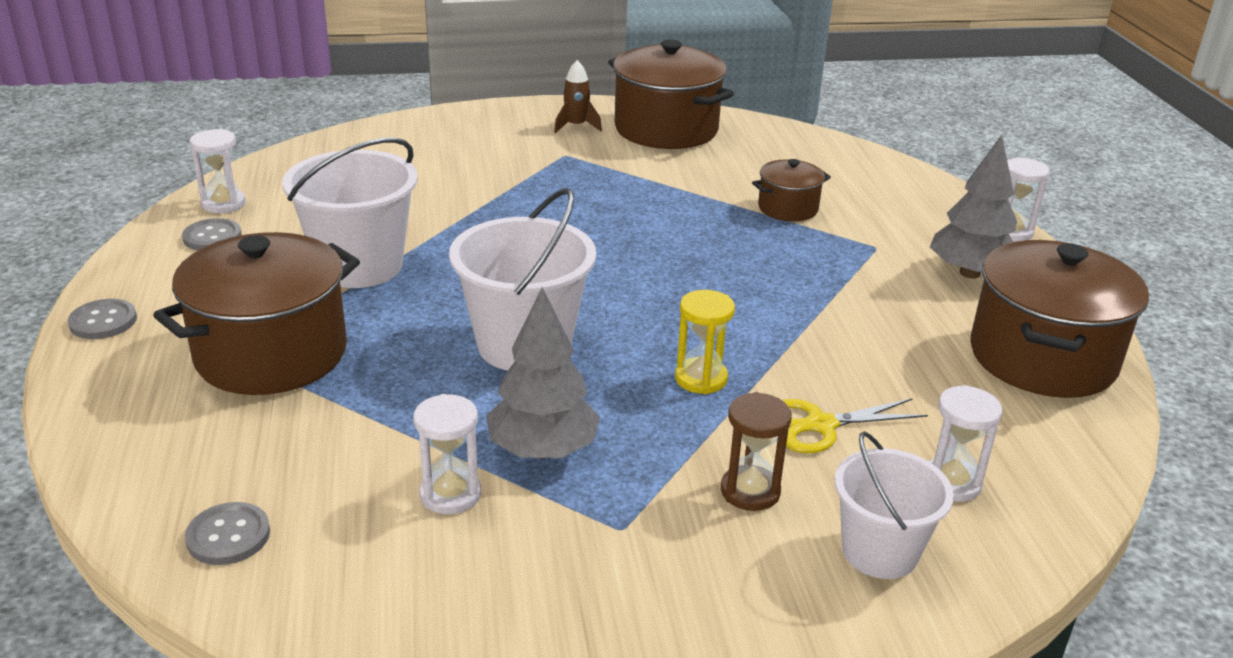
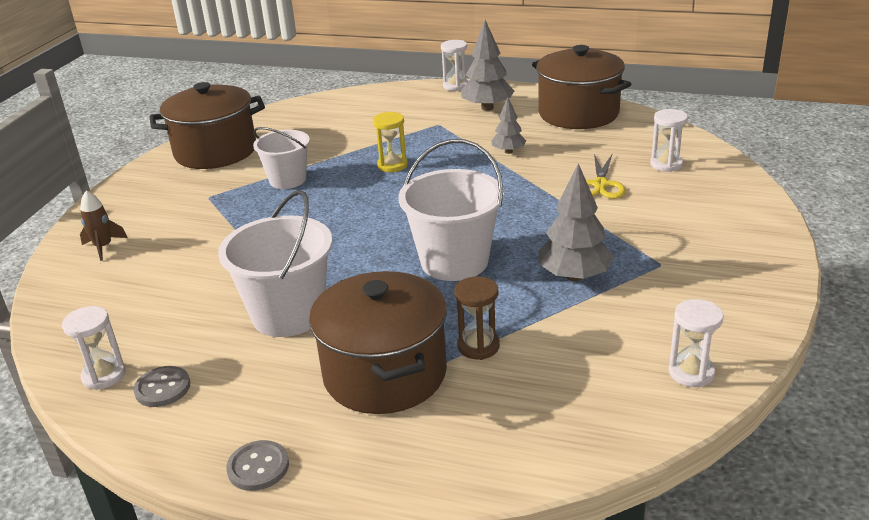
camera: 60 degrees left, 0 degrees up
(228, 536) = (602, 417): grey button -> none
(450, 494) = (601, 318): white hourglass -> white hourglass (691, 373)
(576, 126) = (167, 183): brown rocket -> brown rocket (103, 247)
(701, 378) = (534, 209): yellow hourglass -> yellow hourglass (392, 165)
(750, 491) = (647, 219): brown hourglass -> brown hourglass (478, 346)
(788, 208) = (368, 138): brown pot -> none
(850, 321) = (508, 151): none -> grey tree
(879, 551) = (710, 196): white bucket -> white bucket (287, 180)

